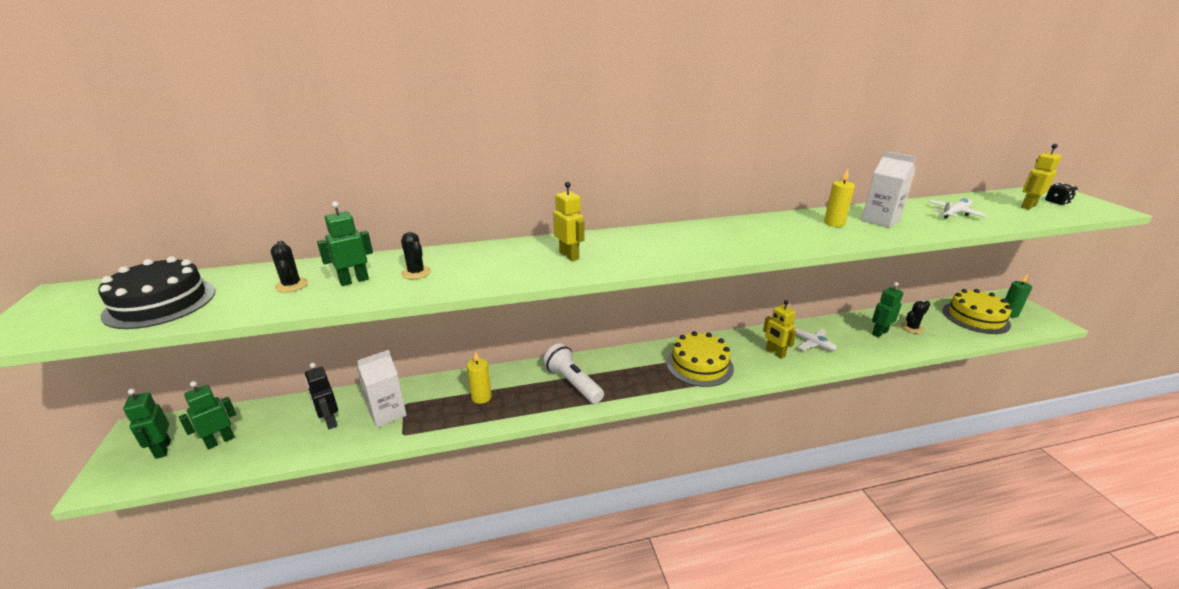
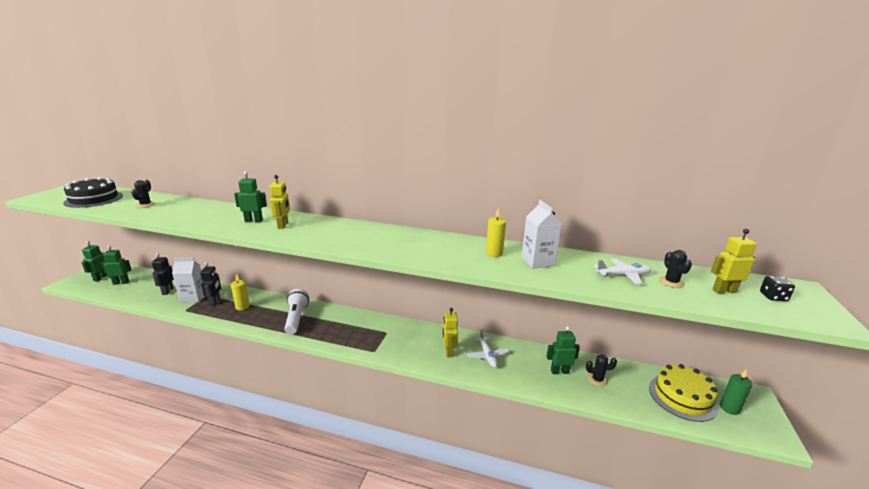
camera: 30 degrees right, 5 degrees down
(354, 281) = (170, 210): green robot -> green robot (254, 221)
(416, 273) = (199, 213): black cactus -> black cactus (671, 282)
(431, 406) = (215, 301): none -> black robot
(699, 365) = (384, 338): yellow cake -> none

